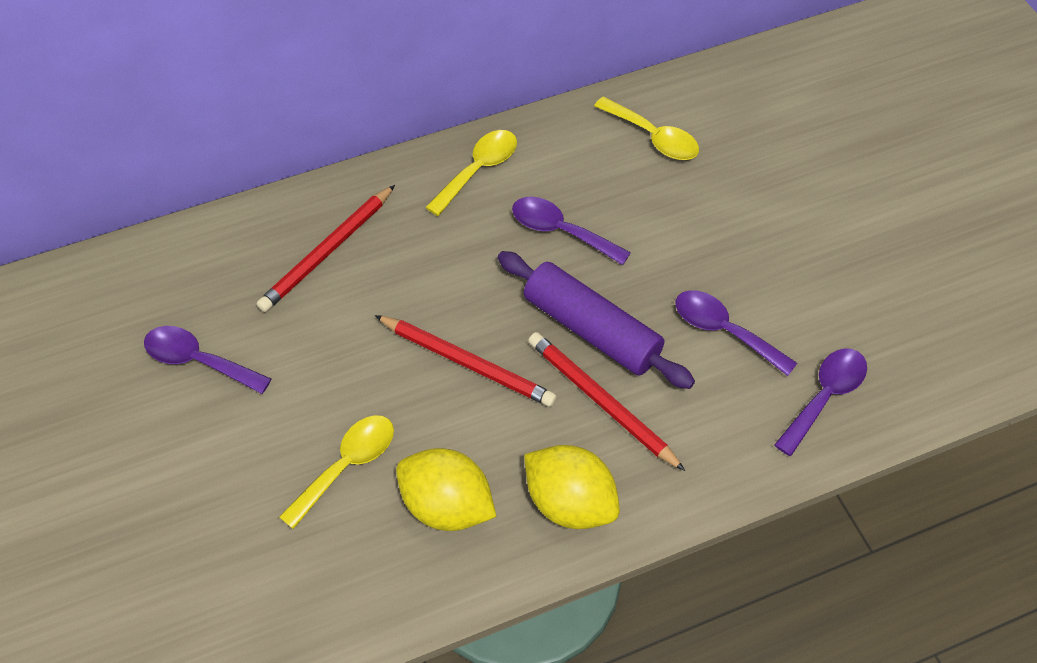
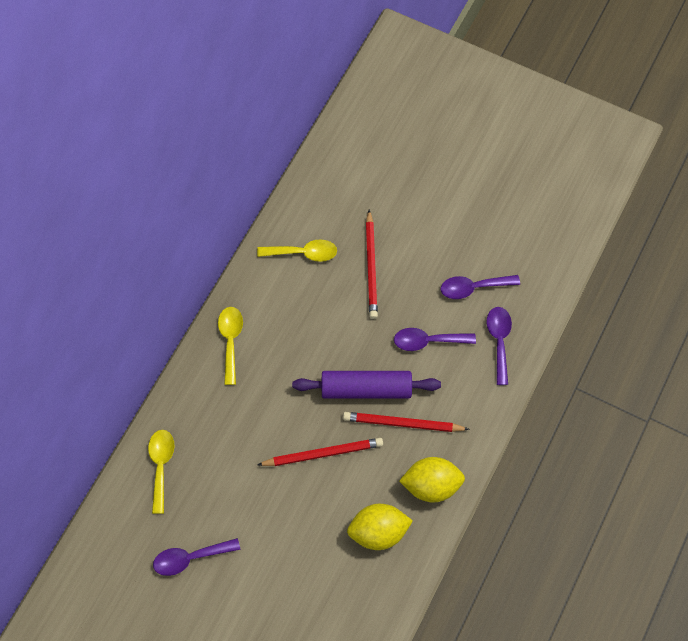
camera: 40 degrees left, 10 degrees up
(328, 251) = (197, 448): red pencil -> red pencil (371, 267)
(347, 465) = (315, 550): yellow spoon -> yellow spoon (161, 466)
(560, 231) = (304, 345): purple spoon -> purple spoon (473, 288)

